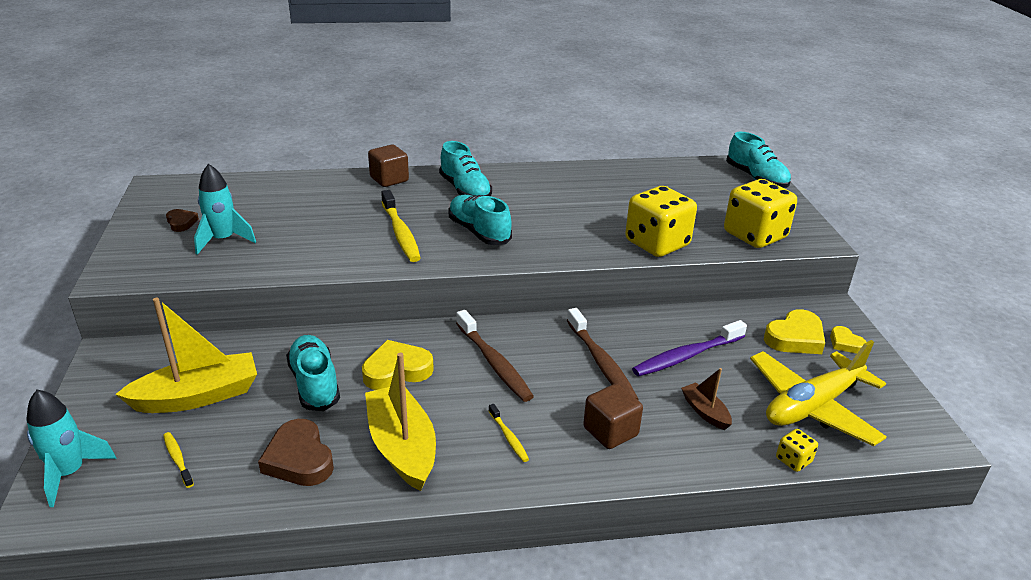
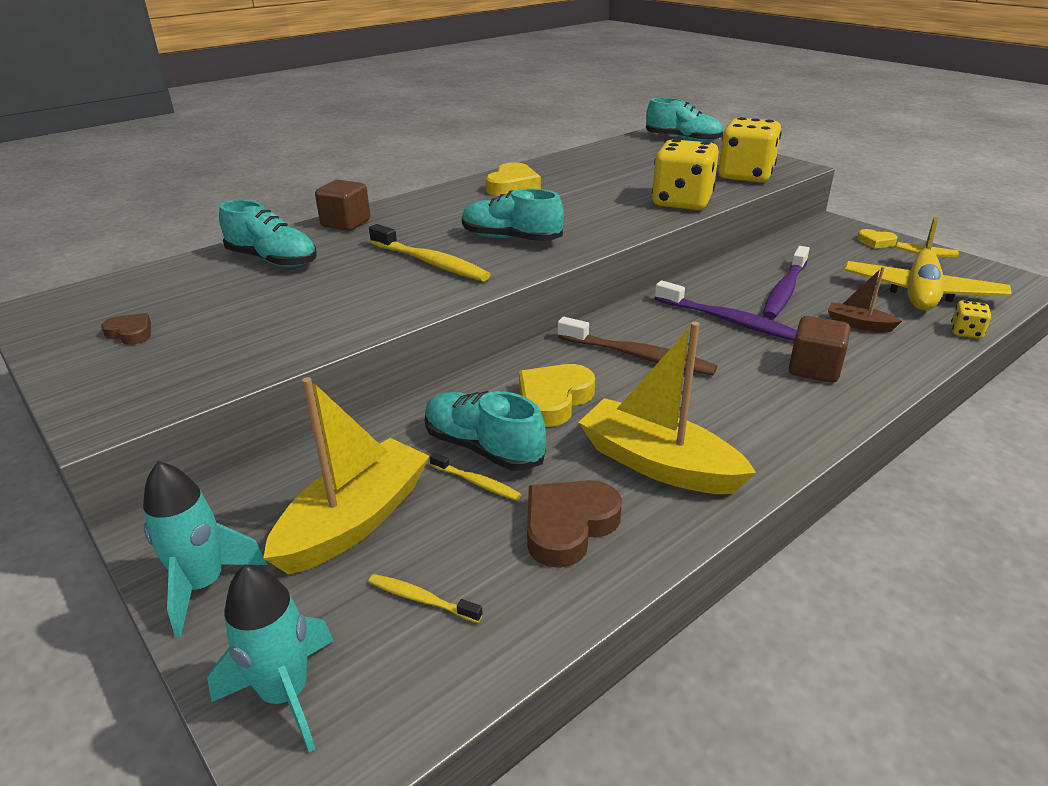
camera: 30 degrees left, 0 degrees up
(223, 240) = (219, 332): turquoise rocket -> turquoise rocket (204, 585)
(299, 459) = (568, 526): brown heart -> brown heart turned 105 degrees clockwise
(465, 190) = (443, 211): turquoise shoe -> turquoise shoe (272, 260)
(508, 437) = (740, 410): yellow toothbrush -> yellow toothbrush (476, 482)
(601, 362) = (727, 320): brown toothbrush -> purple toothbrush
(795, 338) = (839, 250): yellow heart -> yellow heart (512, 186)

